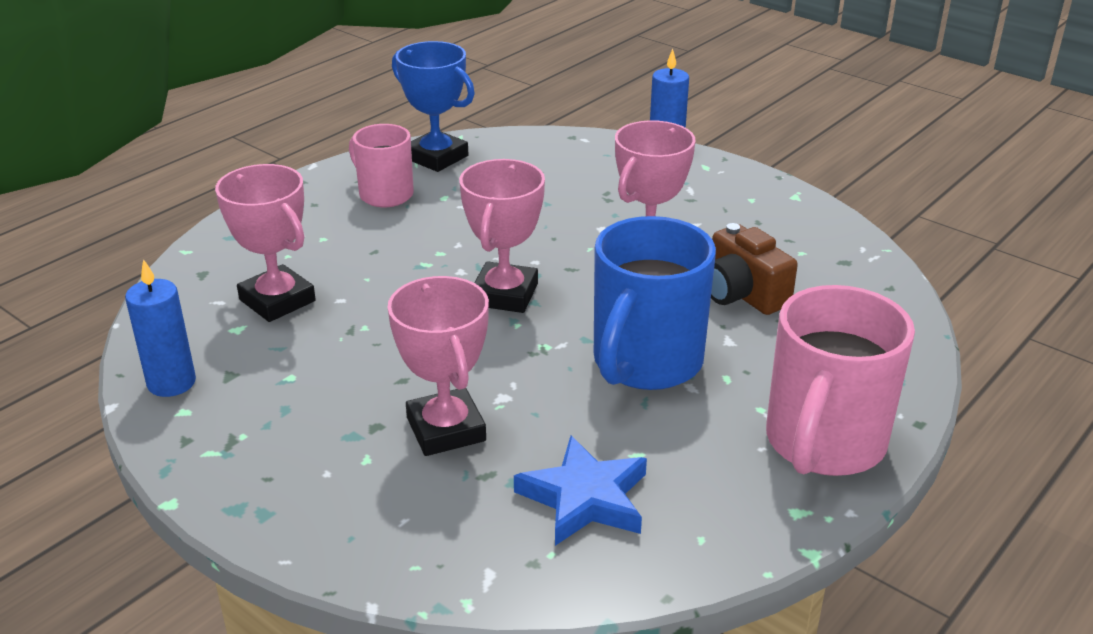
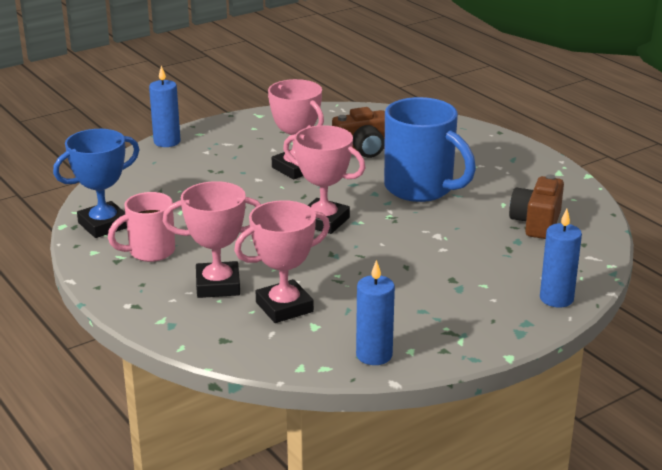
camera: 75 degrees left, 5 degrees down
(339, 541) = (556, 299): none -> blue candle
(446, 429) = (463, 256): pink trophy -> pink trophy (218, 285)
(585, 498) = (536, 223): blue star -> brown camera
(823, 444) = (509, 156): pink mug -> none

